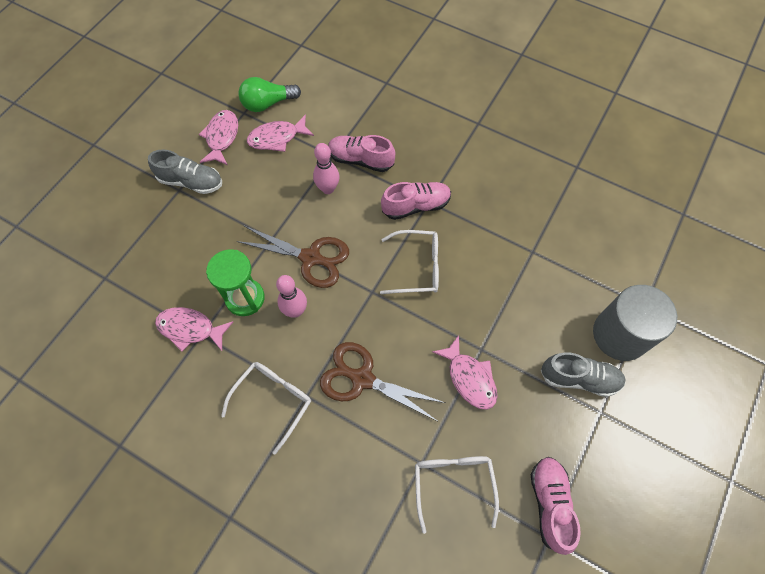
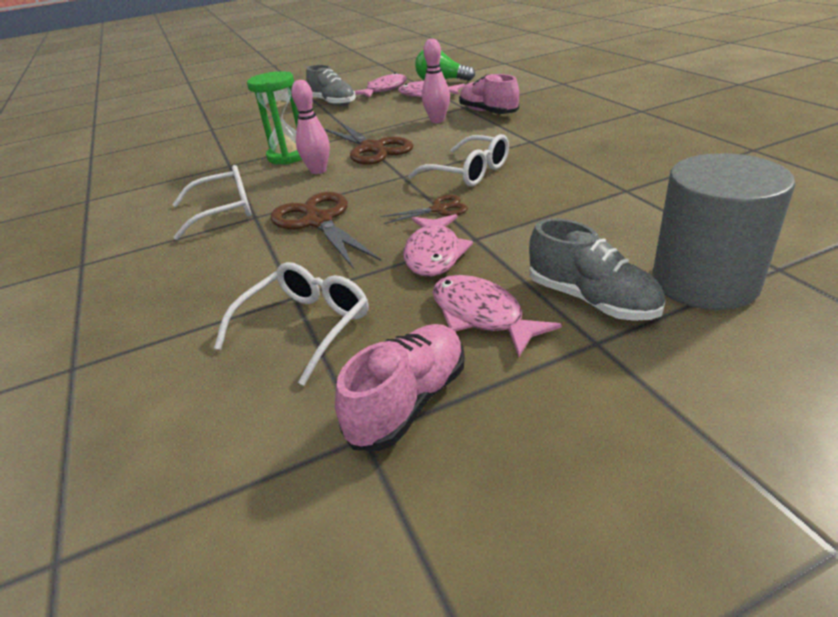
camera: 40 degrees right, 30 degrees down
(190, 329) = (226, 161): pink fish -> pink fish (481, 315)
(416, 206) = (512, 141): pink shoe -> none
(434, 326) = (439, 209): none -> brown scissors

